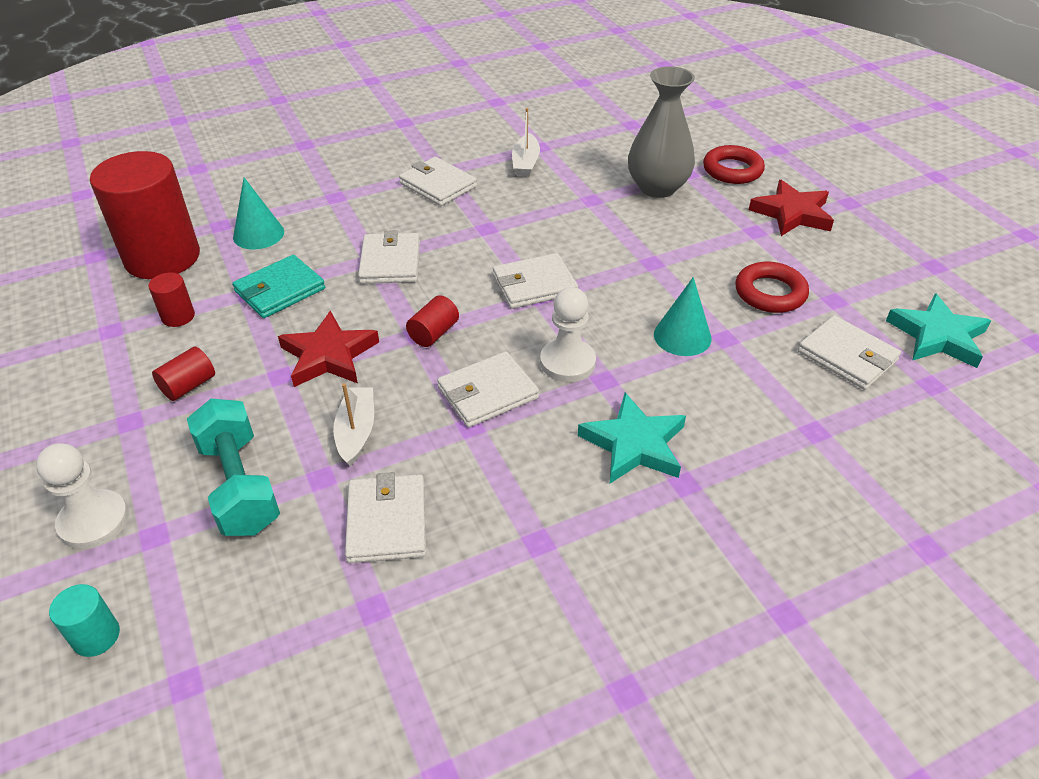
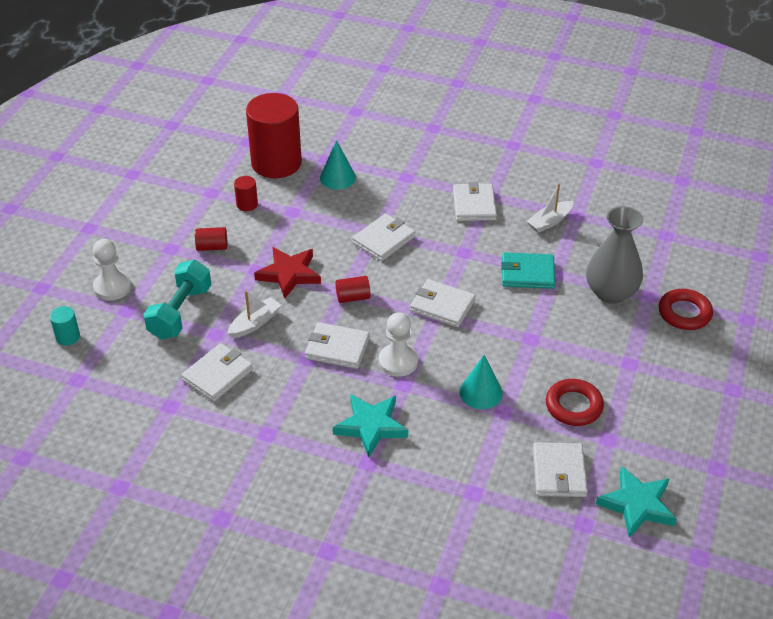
camera: 45 degrees right, 0 degrees up
(280, 290) = (309, 220): turquoise wallet -> turquoise wallet (527, 273)
(792, 213) = (675, 369): red star -> none

